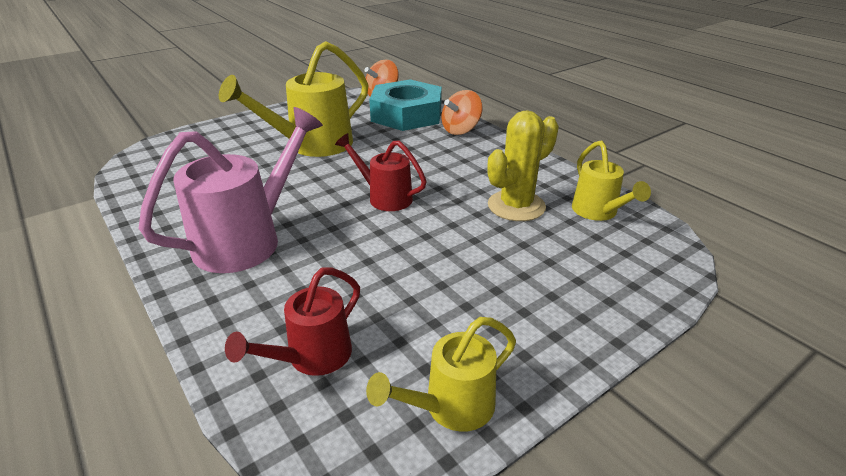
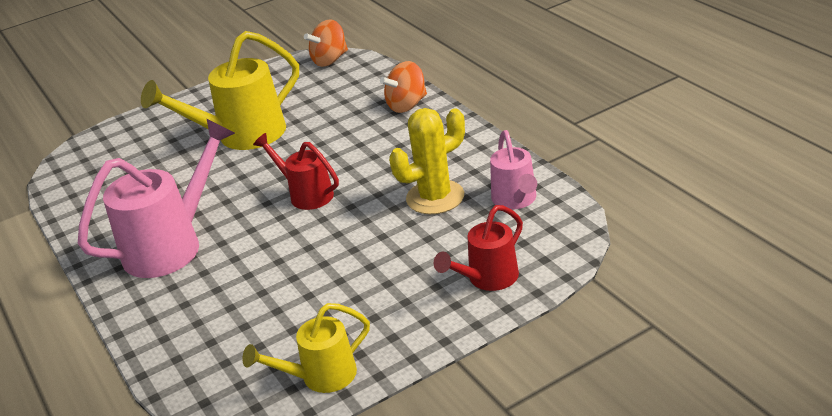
camera: 10 degrees right, 0 degrees up
(312, 357) = (219, 344): red watering can -> red watering can (487, 279)
(406, 114) = (351, 87): turquoise nut -> none
(598, 212) = (515, 200): yellow watering can -> pink watering can

